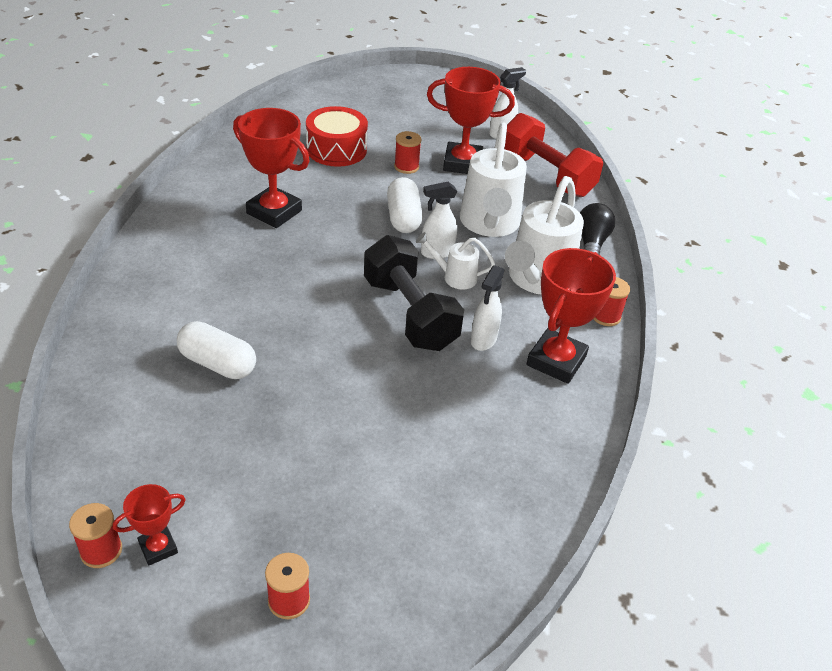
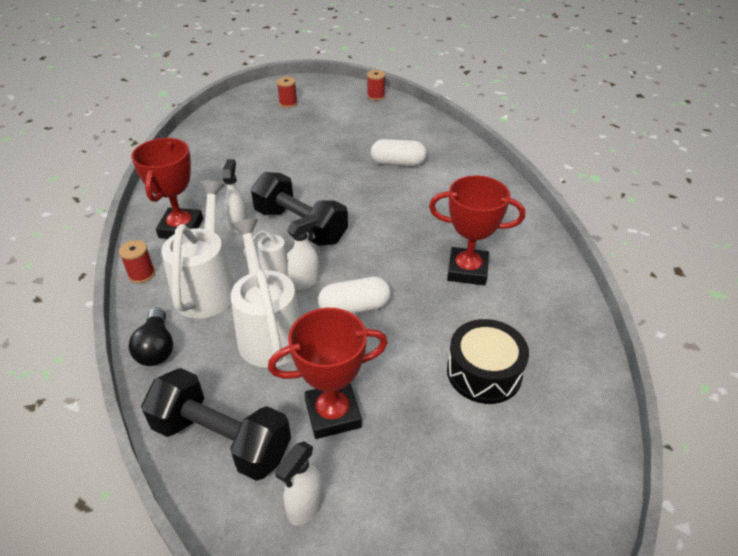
camera: 160 degrees right, 0 degrees up
(158, 548) = (354, 102): red trophy -> none
(336, 149) = (484, 372): red drum -> black drum
(403, 218) = (354, 308): white capsule -> white capsule turned 75 degrees counterclockwise
(406, 167) = (393, 378): red spool -> none
(546, 175) = (222, 439): red dumbbell -> black dumbbell

